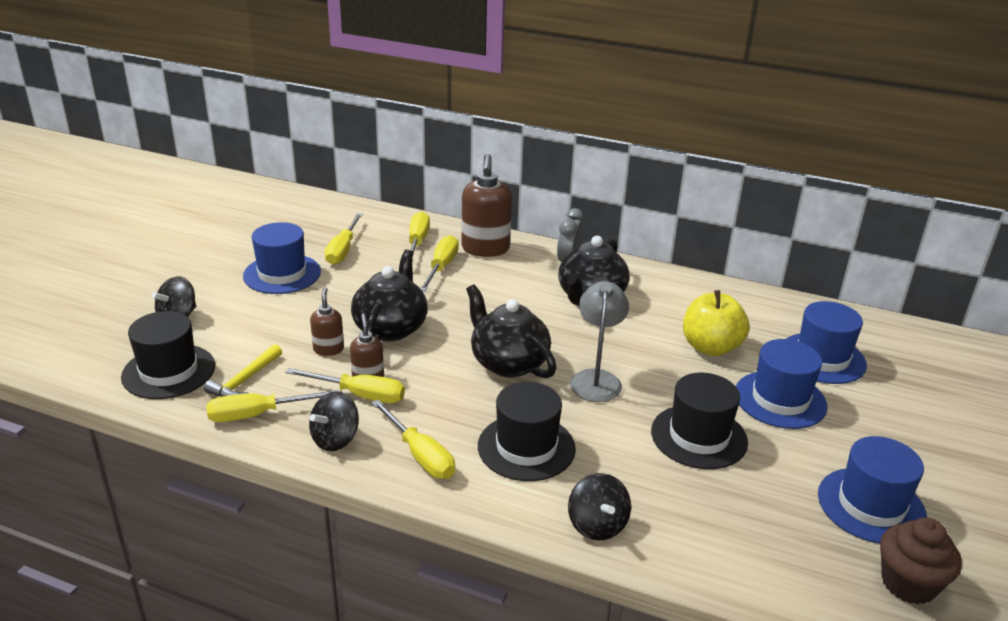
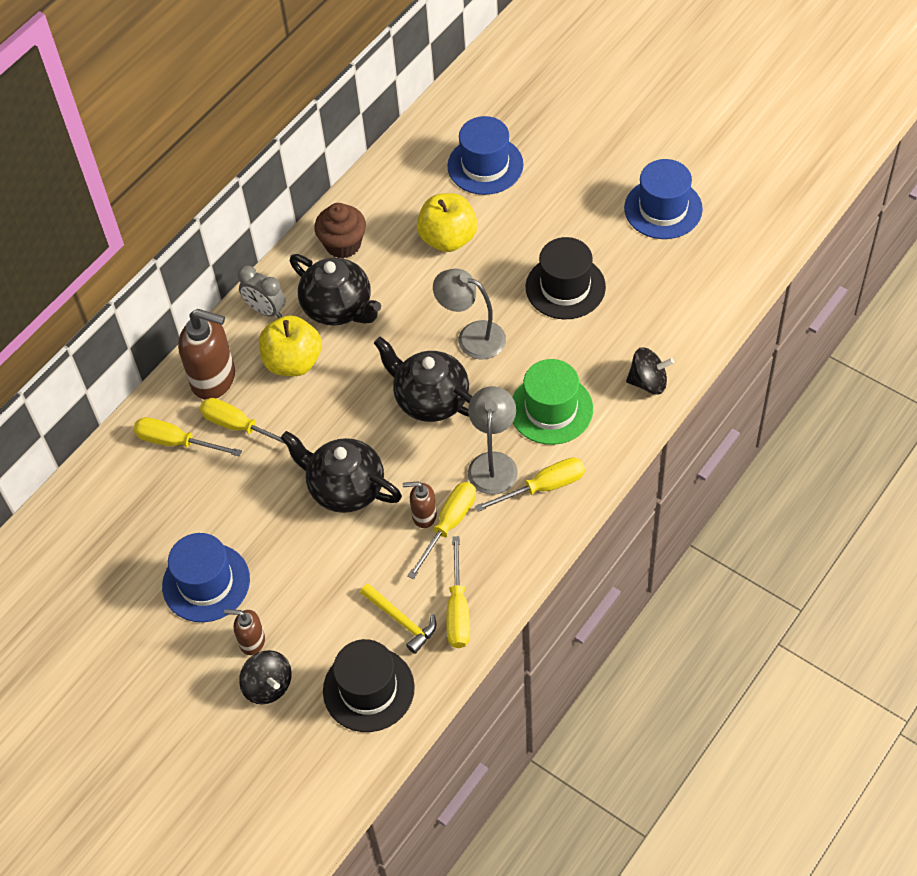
camera: 70 degrees left, 25 degrees up
(328, 349) = (368, 545): brown soap dispenser -> brown soap dispenser (252, 641)
(335, 439) = (508, 549): black spinning top -> none
(343, 250) = (170, 518): yellow screwdriver -> none
(442, 414) = (493, 463): none -> grey lamp
(508, 363) = (430, 399): black teapot -> black teapot turned 60 degrees clockwise
(519, 282) = (293, 362): none -> yellow apple
(526, 447) = (551, 409): black hat -> green hat
(780, 399) = (533, 216): blue hat -> none
(908, 583) = (736, 220): brown cupcake -> brown cupcake (343, 244)

